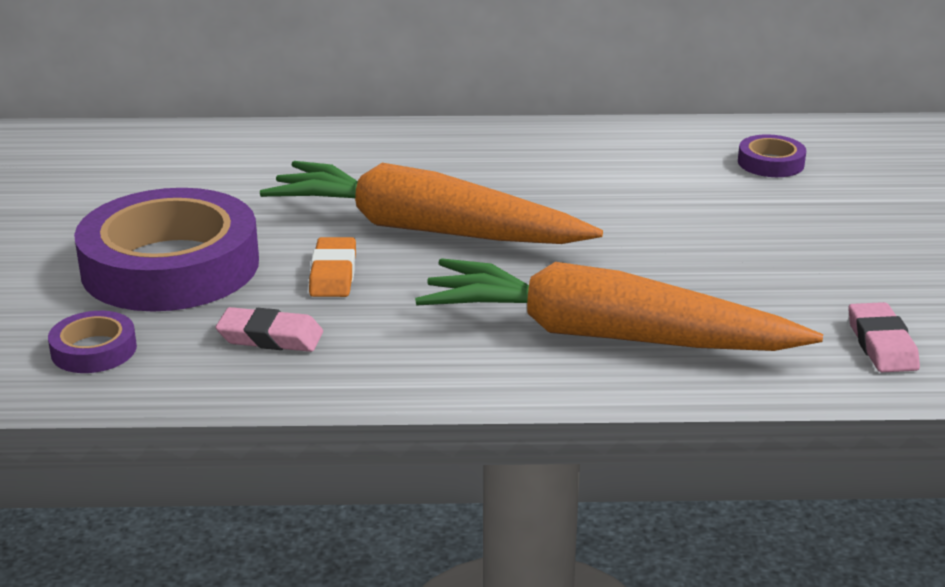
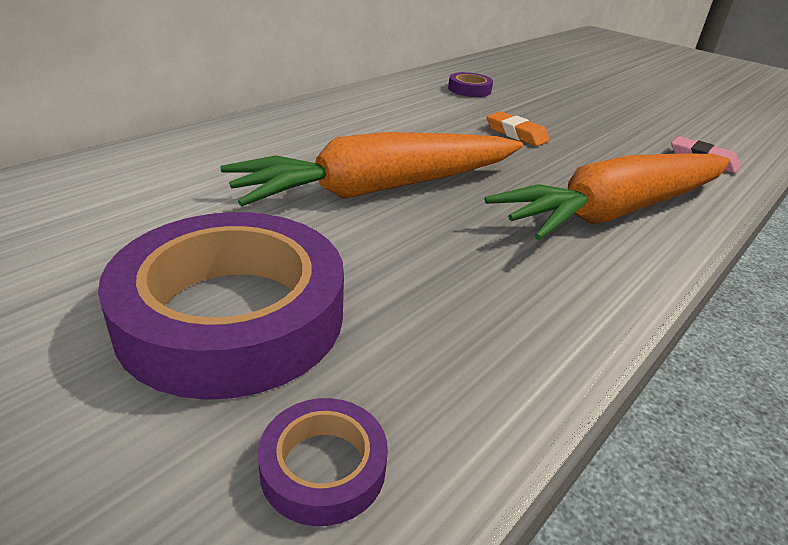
camera: 50 degrees left, 5 degrees up
(270, 337) = (454, 333): pink eraser -> none
(333, 274) = (388, 250): orange eraser -> orange eraser (516, 134)

